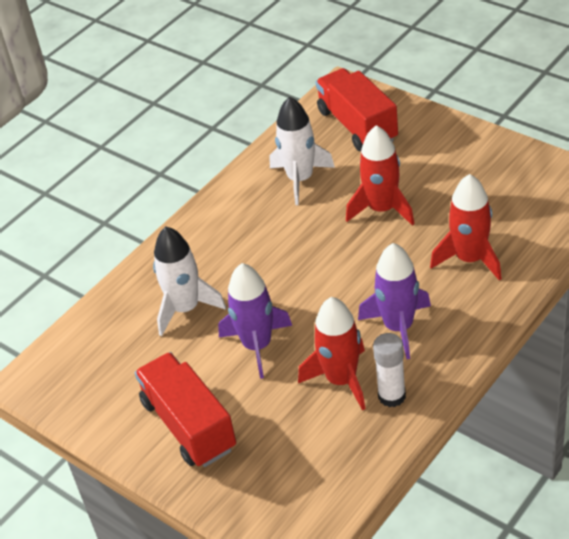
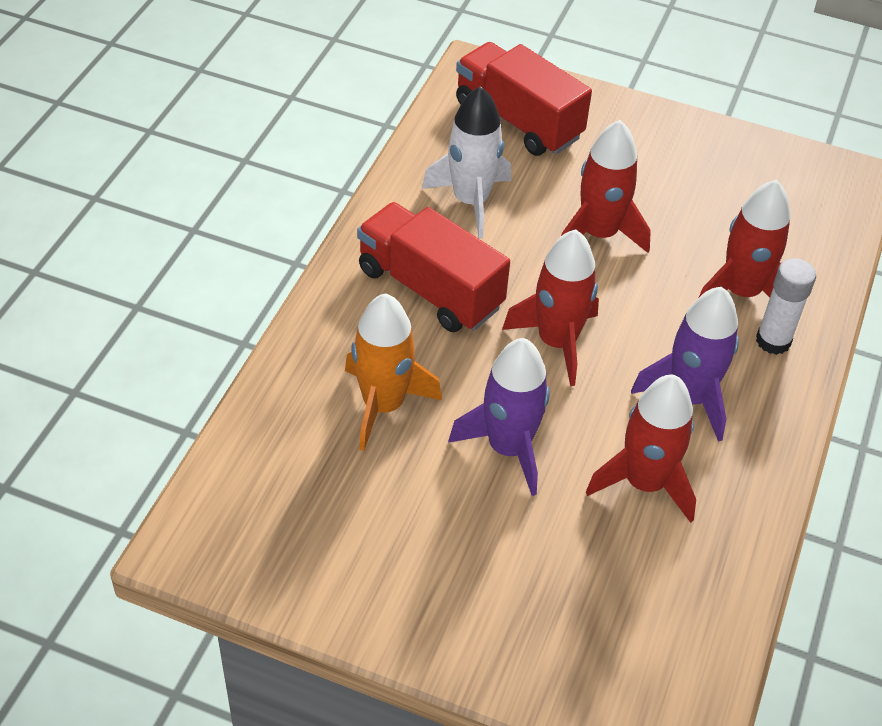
camera: 25 degrees left, 5 degrees up
(185, 308) = (383, 405): white rocket -> orange rocket
(189, 425) = (458, 580): red truck -> red truck (430, 288)
(320, 280) = (557, 342): none -> red rocket
(391, 396) = (721, 497): white glue stick -> white glue stick (773, 341)

